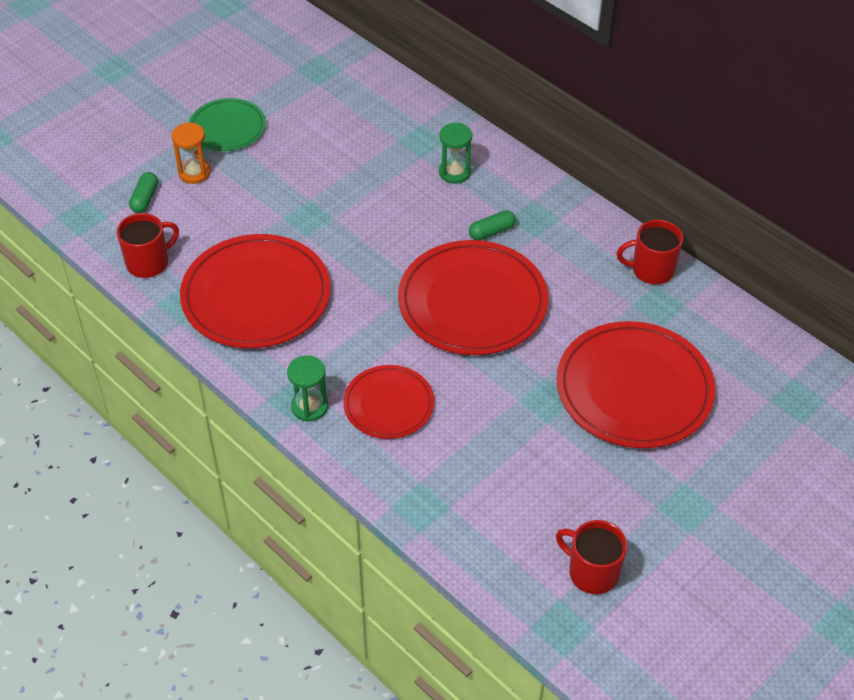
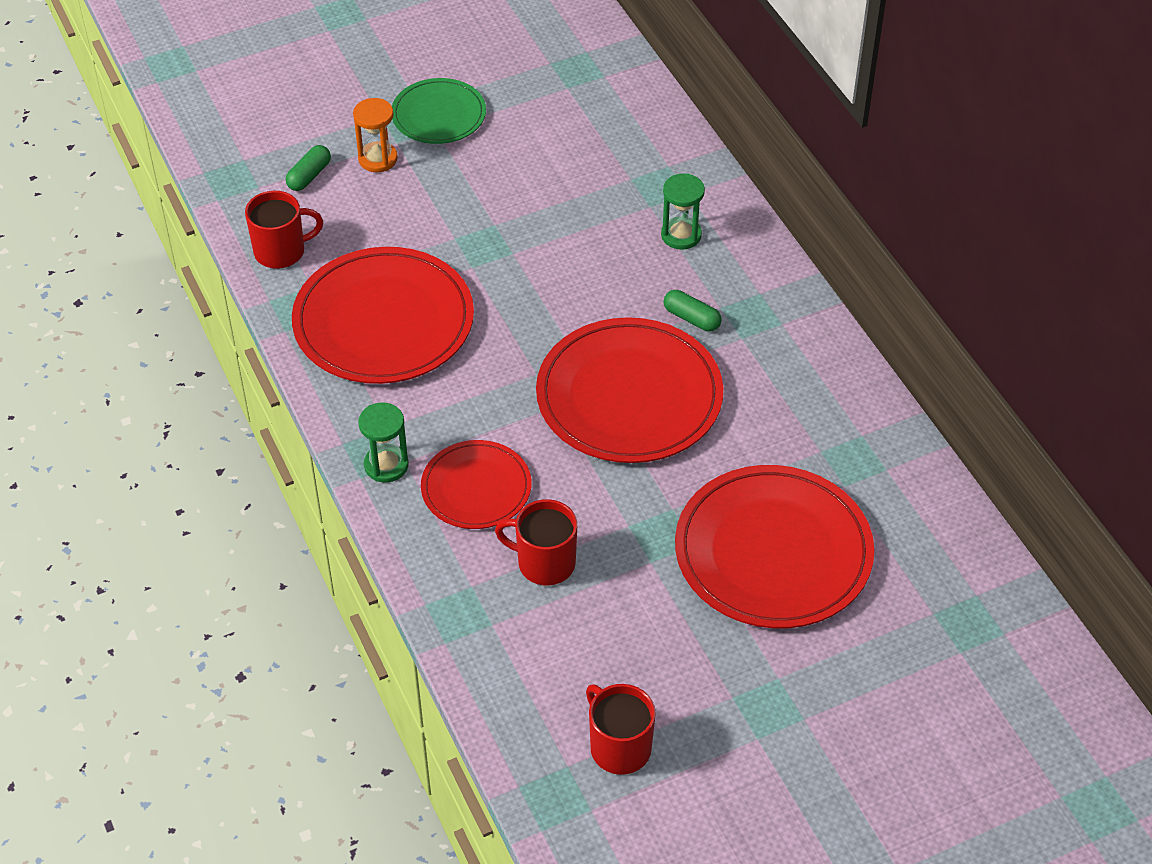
camera: 20 degrees right, 0 degrees up
(491, 232) = (691, 318): green capsule -> green capsule turned 45 degrees clockwise
(651, 270) = (865, 416): red mug -> red mug (544, 563)

